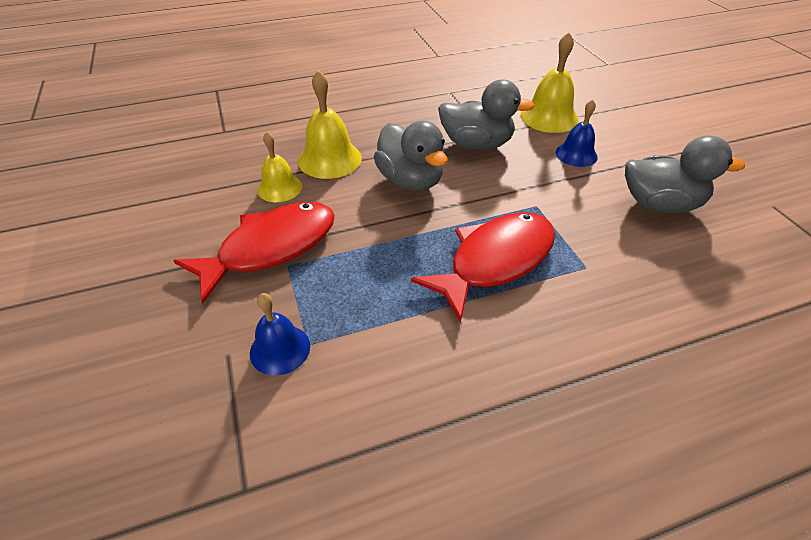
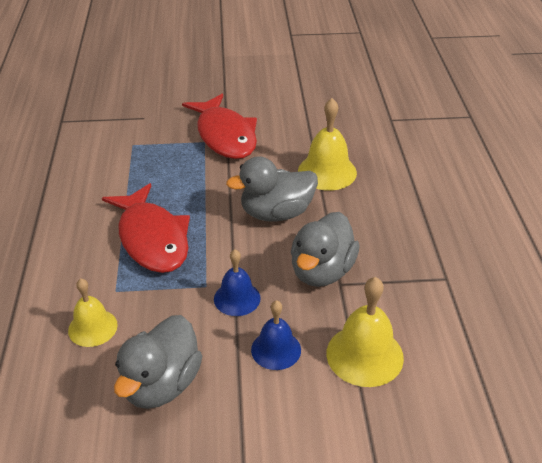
camera: 105 degrees right, 5 degrees down
(279, 188) = (294, 143): yellow bell -> yellow bell (92, 327)
(280, 349) = (135, 134): blue bell -> blue bell (237, 298)

